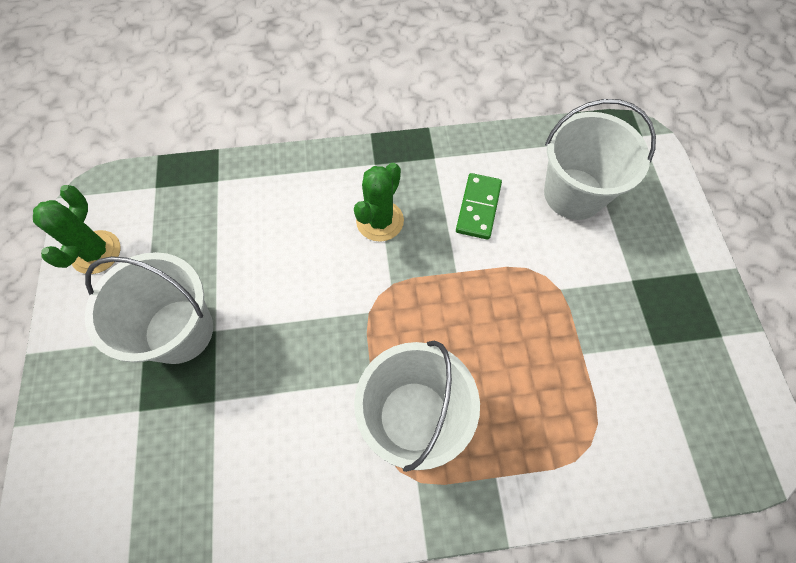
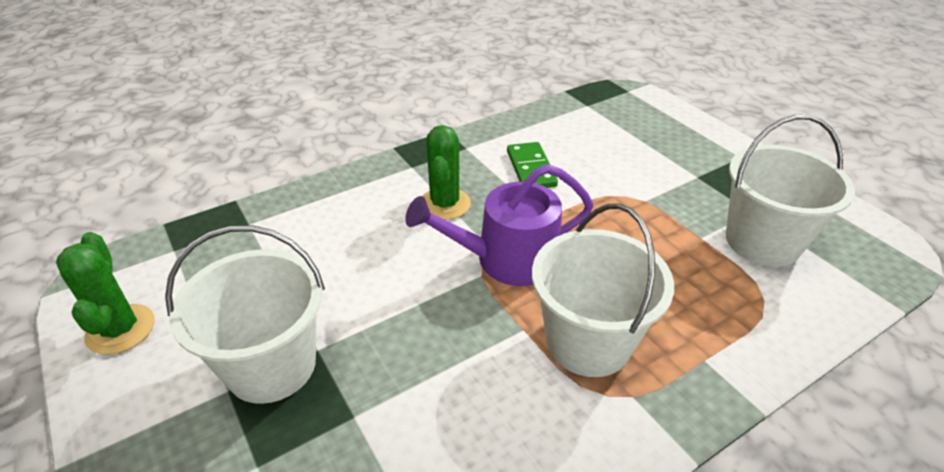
camera: 25 degrees left, 25 degrees down
(398, 304) = (507, 259): none -> purple watering can
(573, 194) = (604, 138): white bucket -> white bucket (762, 241)

